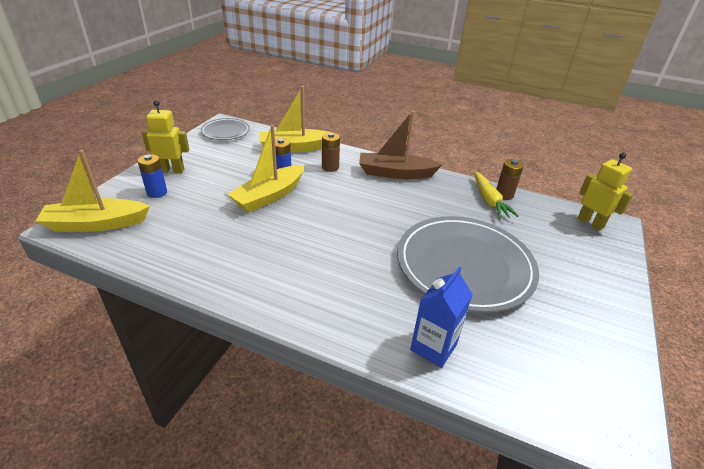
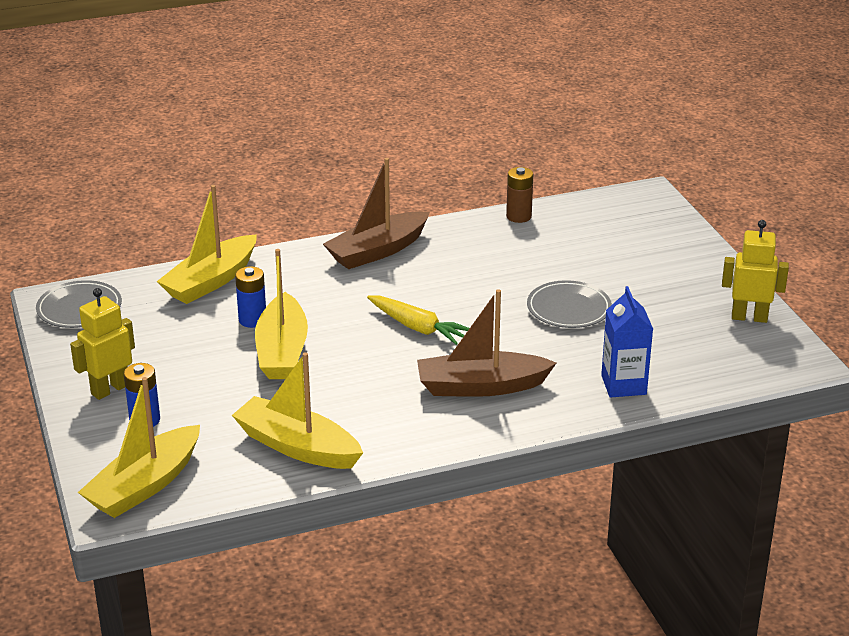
camera: 40 degrees left, 5 degrees down
(188, 251) = (297, 446): none -> yellow boat
(330, 167) = (294, 283): brown battery -> none
(336, 282) = (481, 386): none -> brown boat
(464, 266) = (568, 309): grey plate -> grey plate, size x0.50
(489, 200) = (512, 231): yellow carrot -> yellow carrot (417, 327)
(590, 223) = (627, 205): yellow robot -> yellow robot (749, 317)

